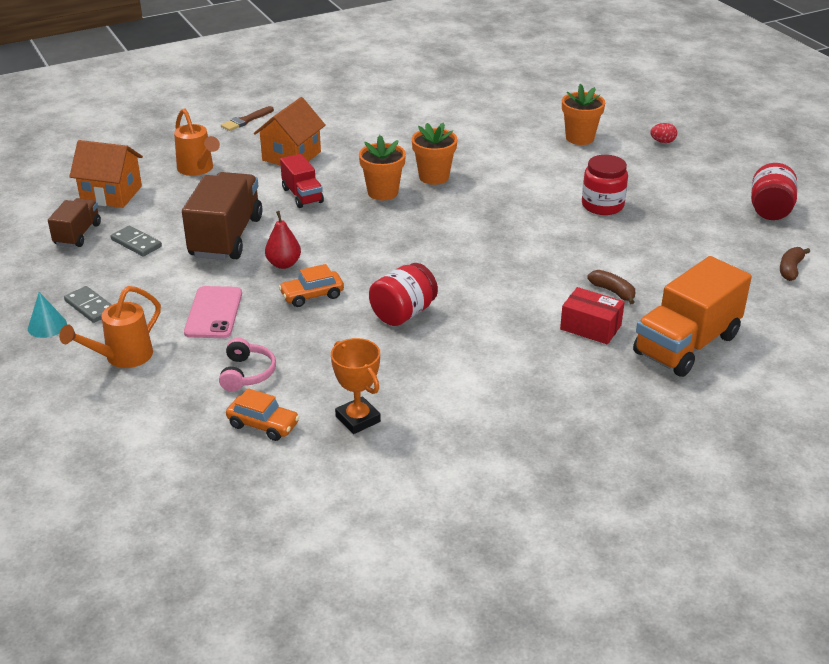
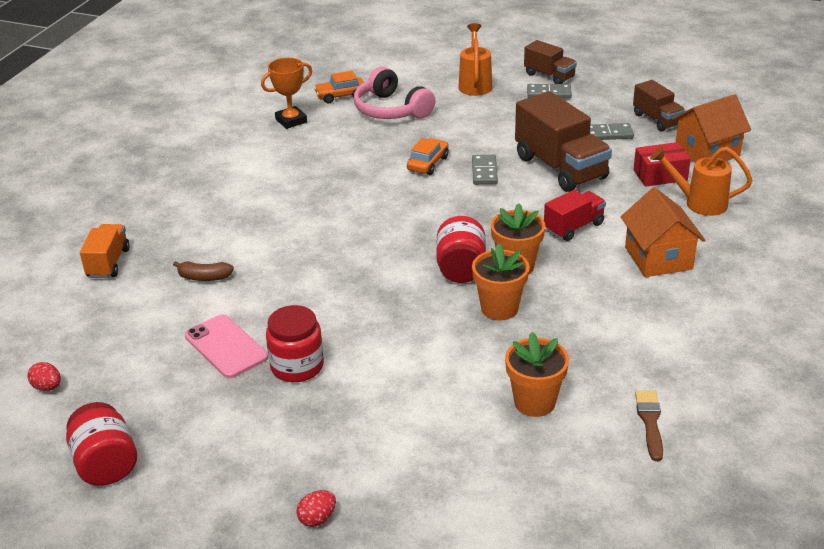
camera: 140 degrees right, 0 degrees up
(47, 326) = (549, 76): turquoise cone -> brown truck
(214, 313) = (470, 125): pink phone -> pink phone (226, 347)
(246, 120) = (779, 272): brown brush -> brown brush (650, 422)
(247, 373) = (391, 110): pink headphones -> pink headphones, size x1.66
(284, 264) = (484, 172): red pear -> grey domino
(302, 195) = (573, 227): red truck -> red truck turned 120 degrees clockwise
(358, 419) = (291, 121): orange trophy -> orange trophy turned 45 degrees counterclockwise
(403, 313) = (347, 183): red jar -> red jar (461, 269)
(580, 138) = (424, 460): orange flower pot -> orange flower pot (534, 402)
(590, 327) = (197, 240): red box -> red box (660, 175)
(686, 345) = (108, 263): orange truck -> orange truck, size x0.56
(790, 269) = (47, 387): brown banana -> red egg

